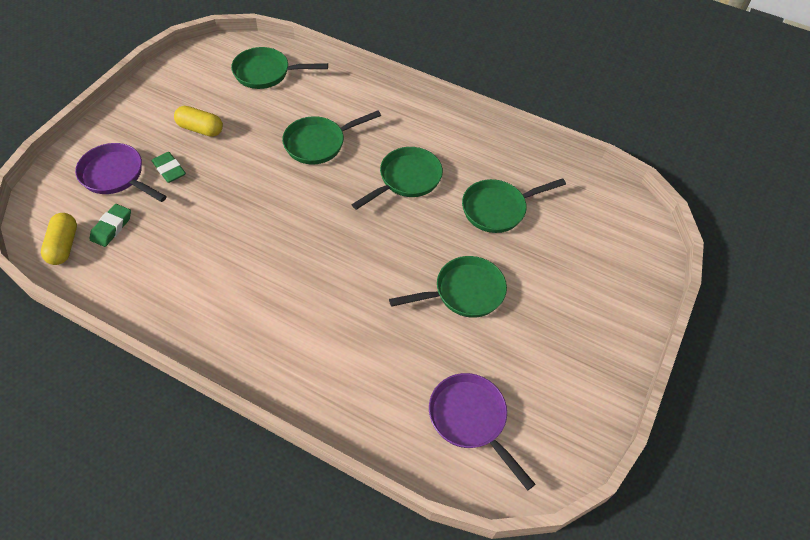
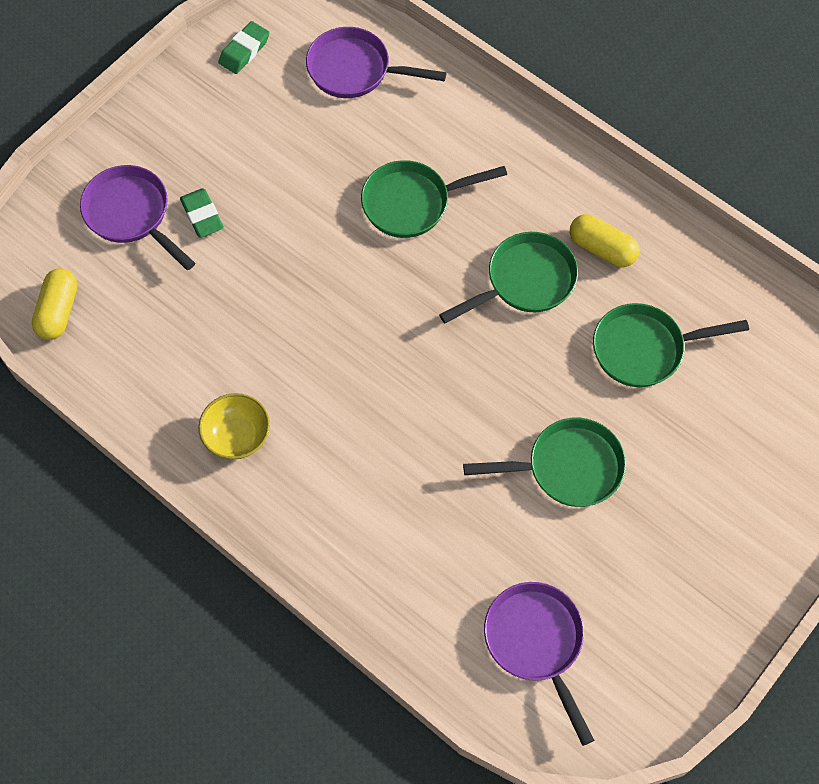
camera: 15 degrees right, 10 degrees up
(111, 227) = (120, 294): green eraser -> green eraser (244, 51)
(200, 129) = (251, 154): yellow capsule -> yellow capsule (602, 248)
(213, 310) = (237, 436): none -> yellow bowl
(266, 73) = (355, 70): green pan -> purple pan

